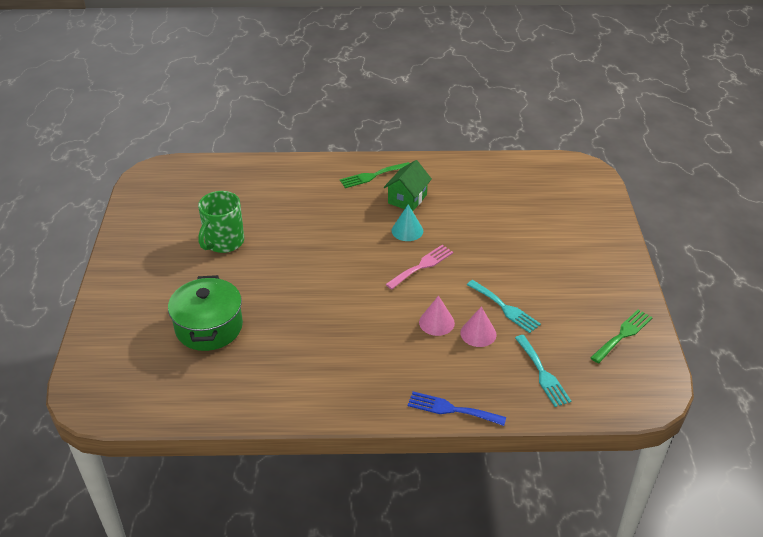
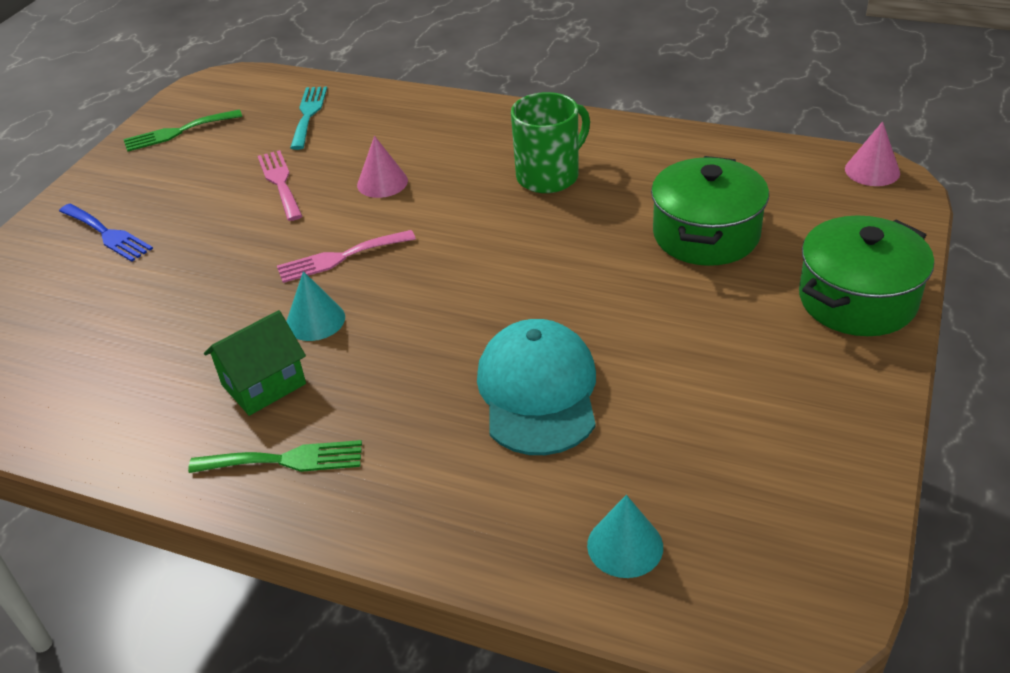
camera: 155 degrees left, 0 degrees up
(118, 302) = (857, 300): none -> green pot
(220, 178) = (625, 546): none -> turquoise cone
(224, 242) = (653, 372): green mug -> green mug (549, 176)
(276, 222) = (538, 391): none -> turquoise cap
(451, 409) = (436, 102): blue fork -> blue fork (107, 234)
(478, 333) = (341, 162): pink cone -> pink cone (872, 171)
(505, 308) = (280, 182): turquoise fork -> pink fork

